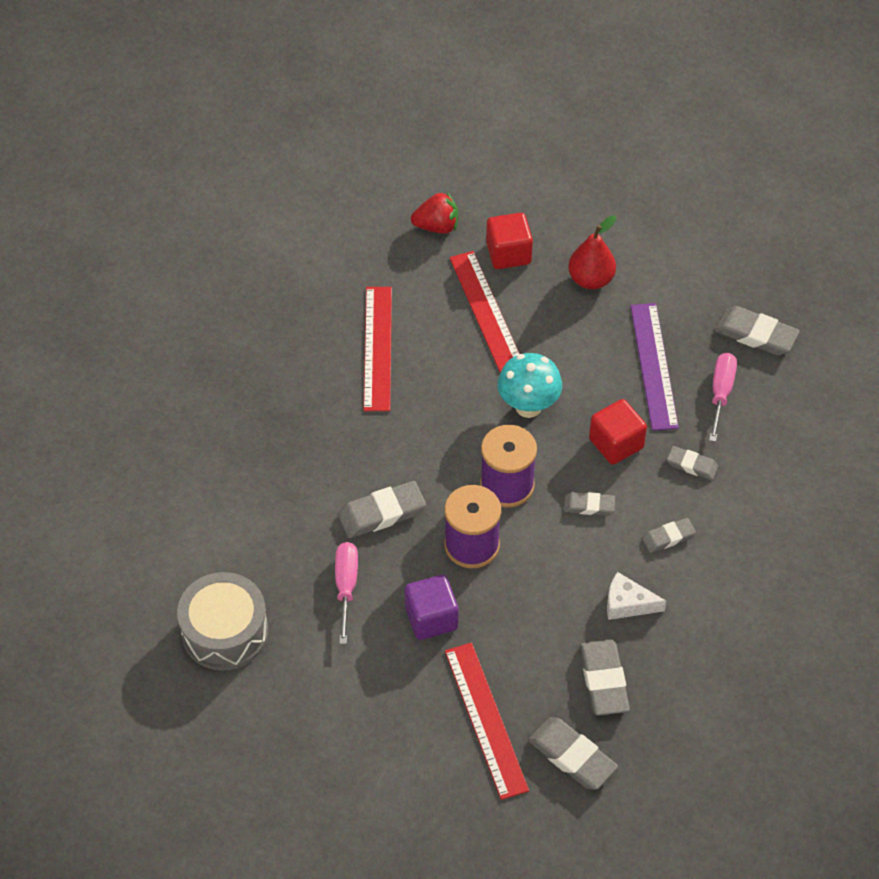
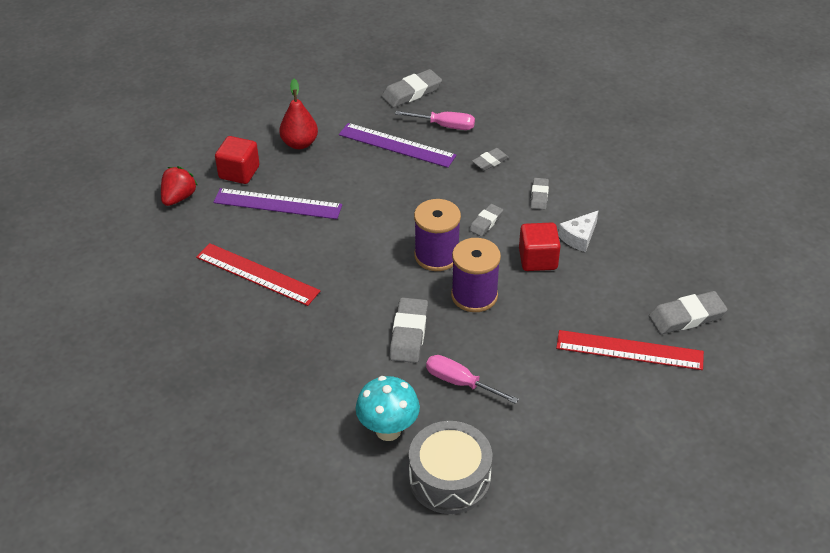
camera: 60 degrees left, 10 degrees down
(431, 618) = (522, 344): purple cube -> none
(486, 311) = (277, 204): red ruler -> purple ruler
(528, 407) = (379, 217): turquoise mushroom -> turquoise mushroom (388, 430)
(603, 680) = (633, 275): grey eraser -> none
(616, 443) = (445, 188): red cube -> red cube (538, 259)
(720, 394) = (444, 126): pink screwdriver -> pink screwdriver turned 150 degrees clockwise

